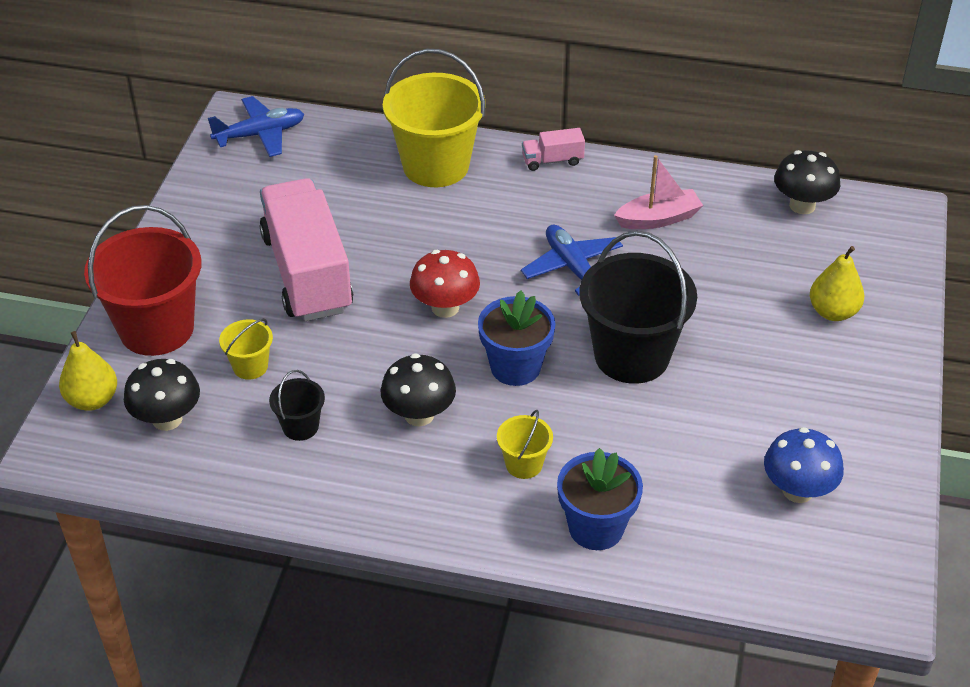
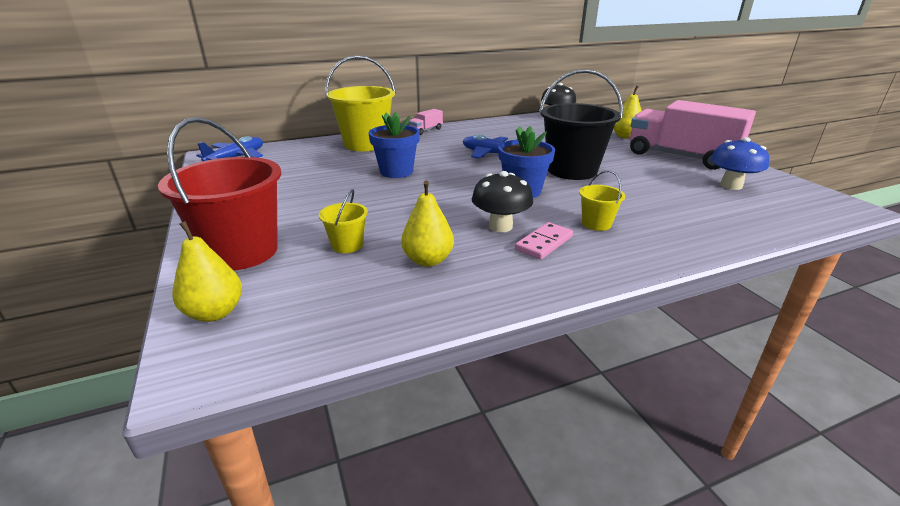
camera: 35 degrees left, 15 degrees down
(167, 419) = (307, 297): black mushroom -> none
(300, 426) = (428, 260): black bucket -> yellow pear
(307, 273) = (336, 195): pink truck -> pink truck (680, 157)
(432, 462) = (544, 243): none -> pink domino
(445, 307) = (446, 183): red mushroom -> none
(596, 528) = (683, 233): blue flower pot -> blue flower pot (396, 172)
(658, 219) = (505, 133): pink boat -> none

